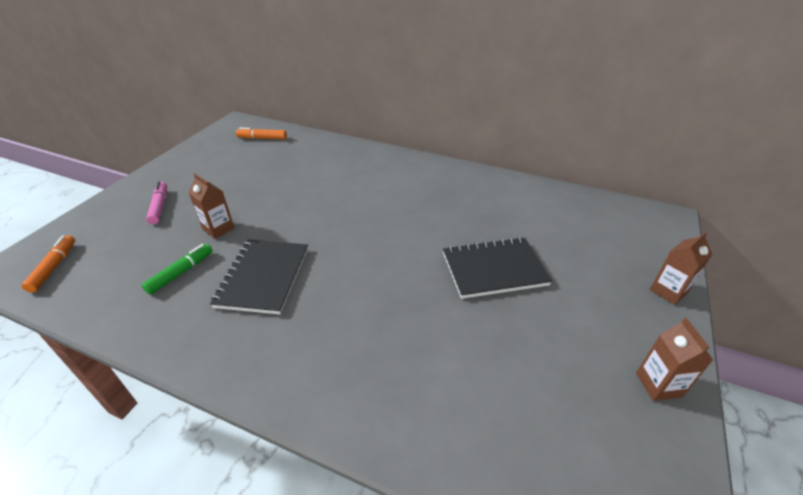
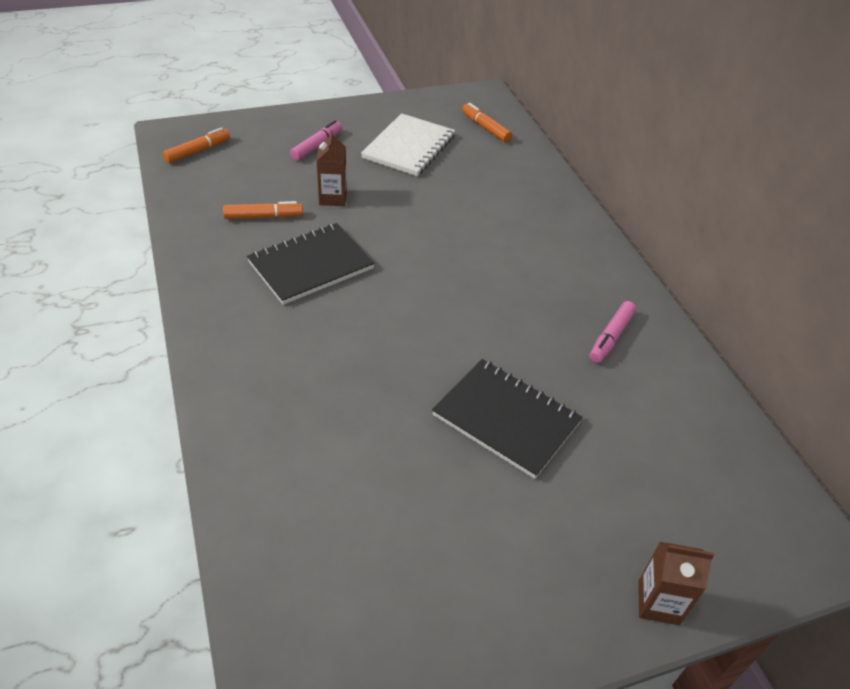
camera: 45 degrees right, 5 degrees up
(181, 272) = (263, 216): green marker -> orange marker
(228, 172) = (409, 147): none -> white notebook
(474, 195) = (611, 337): none -> pink marker
(658, 384) = (486, 642): brown carton -> none

